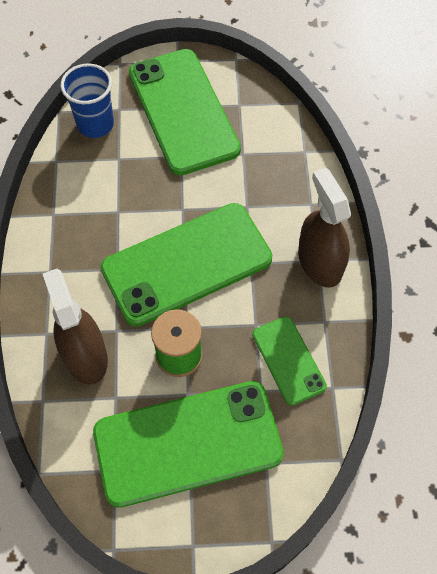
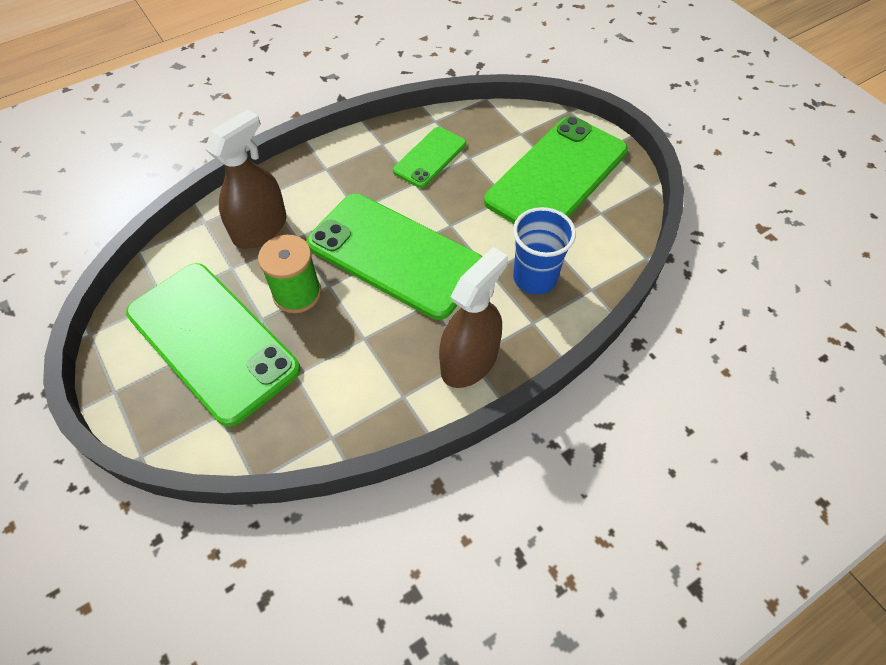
camera: 60 degrees right, 5 degrees down
(95, 124) = (492, 126): blue cup -> blue cup (534, 278)
(288, 360) = (340, 383): green phone -> green phone (430, 157)

